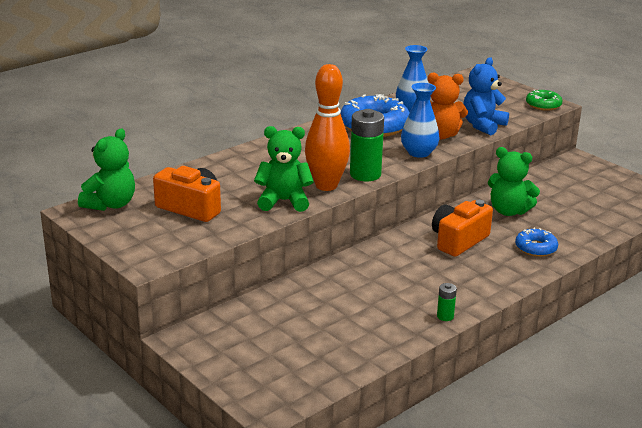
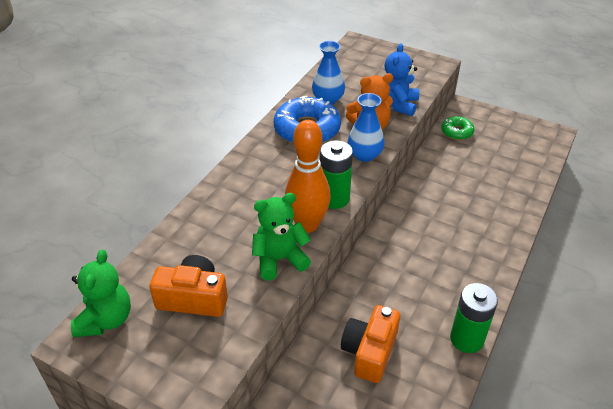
camera: 20 degrees left, 15 degrees up
(445, 316) = (466, 339): green battery -> green battery, size x2.09
(458, 240) = (425, 235): orange camera -> orange camera (369, 351)
(508, 211) = (445, 185): green teddy bear -> none
(535, 248) = (491, 225): blue donut -> none
(543, 105) = (431, 67): green donut -> green donut (457, 132)

